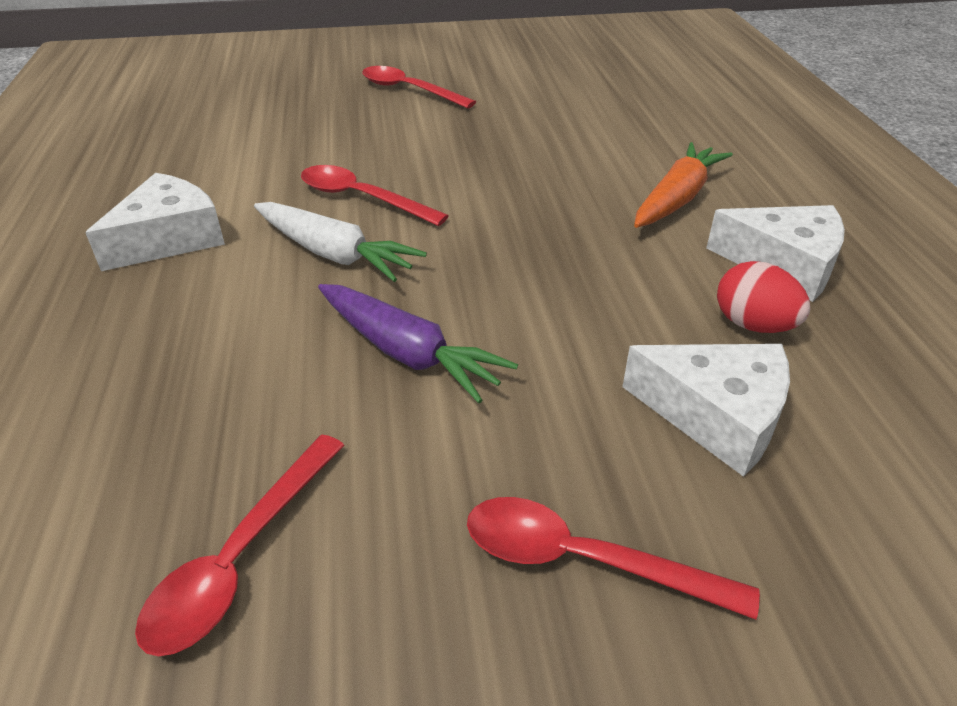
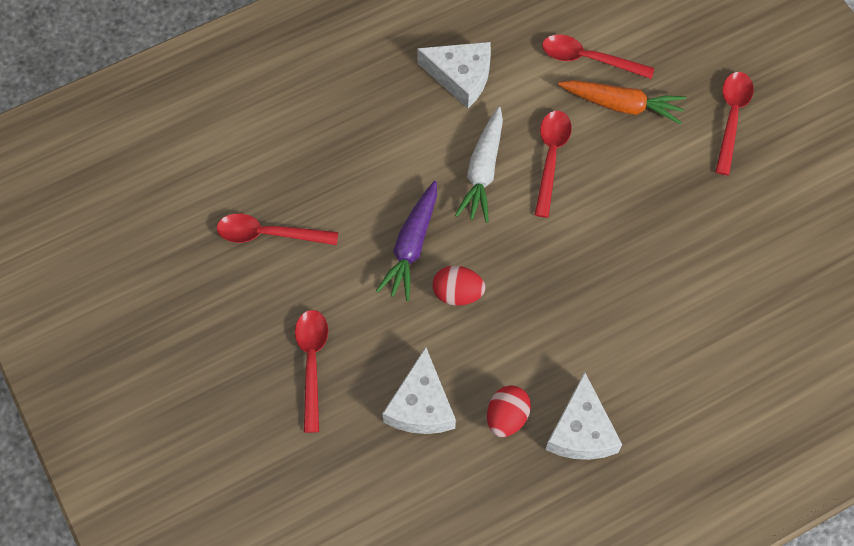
camera: 70 degrees right, 25 degrees up
(253, 146) = (588, 59): none -> red spoon
(521, 324) = (457, 293): none -> red egg
(677, 198) = (640, 353): orange carrot -> orange carrot (622, 105)

